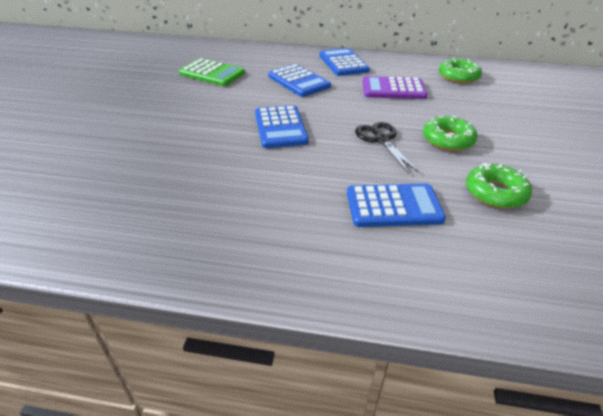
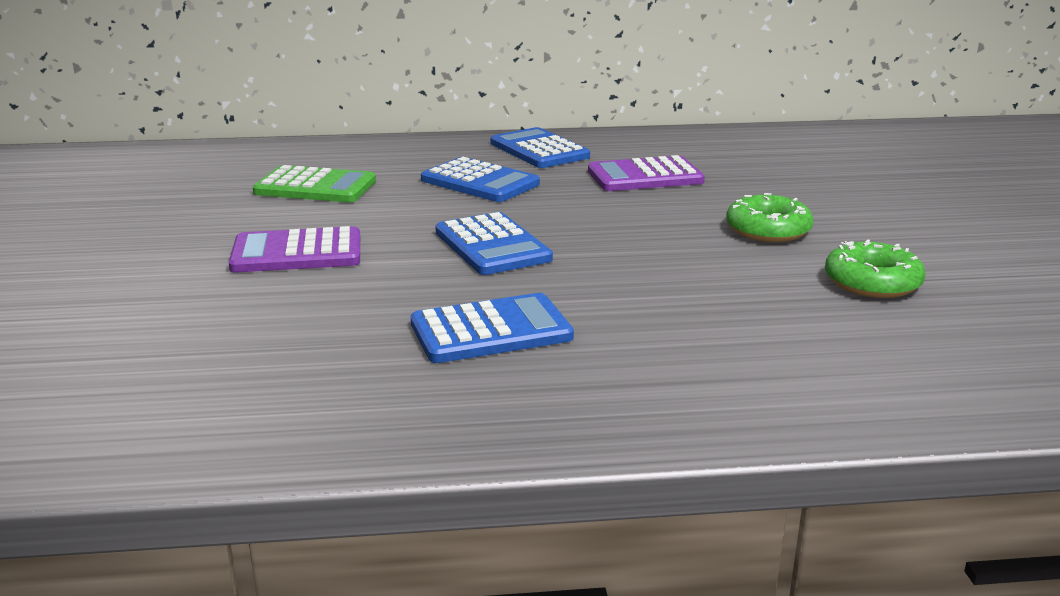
camera: 15 degrees left, 15 degrees down
(177, 117) = (297, 253): none -> purple calculator
(381, 140) = (667, 242): black scissors -> none
(393, 206) = (736, 317): blue calculator -> blue calculator (491, 330)
(458, 77) = (737, 150): green donut -> none

